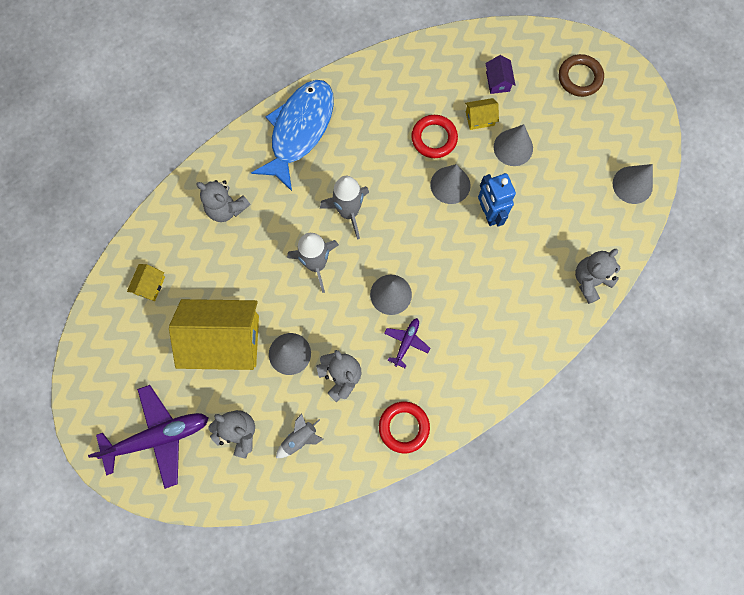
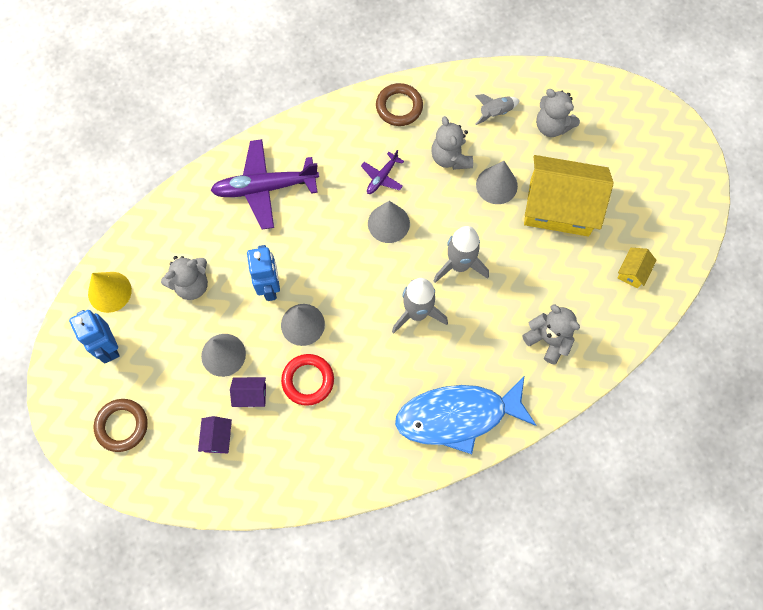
camera: 170 degrees left, 5 degrees down
(158, 436) = (626, 134): purple plane -> purple plane (265, 188)
(299, 131) = (458, 416): blue fish -> blue fish turned 45 degrees clockwise
(404, 427) = (399, 107): red ring -> brown ring
(479, 118) = (251, 395): yellow house -> purple house
(590, 280) = (187, 204): grey teddy bear -> grey teddy bear (191, 285)
(614, 137) = (109, 347): none -> blue robot
(632, 185) = (109, 292): grey cone -> yellow cone

